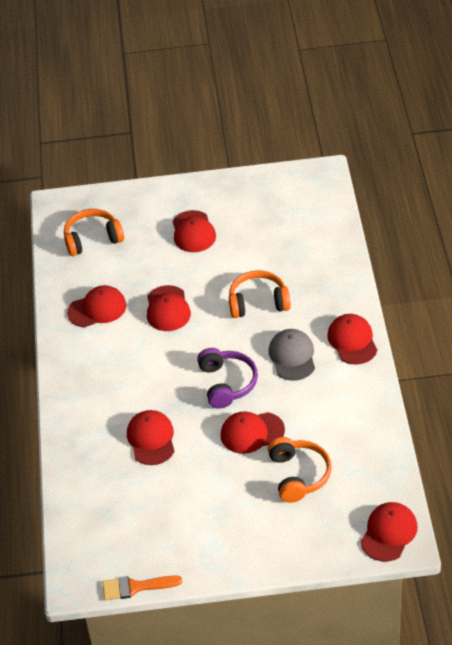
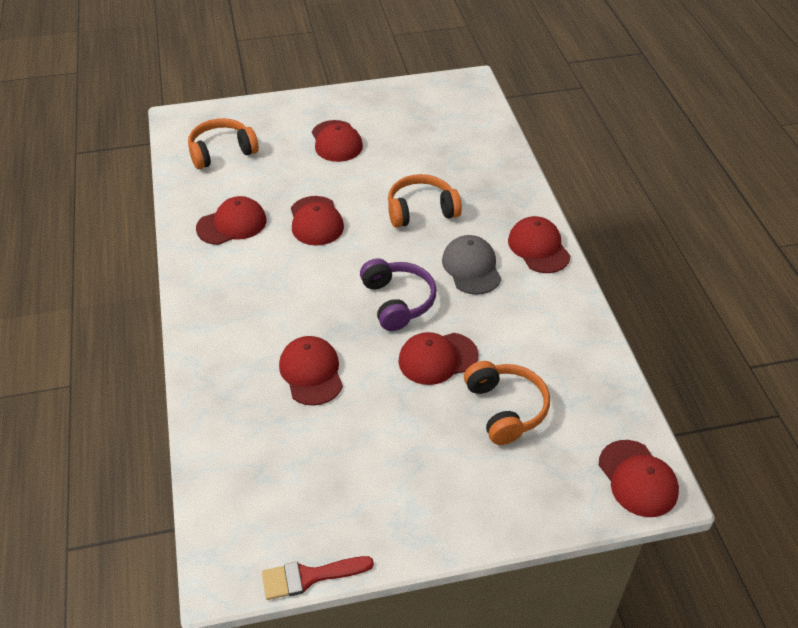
camera: 10 degrees left, 0 degrees up
(135, 587) = (309, 577): orange brush -> red brush
(389, 533) = (637, 478): red cap -> red cap turned 135 degrees clockwise

